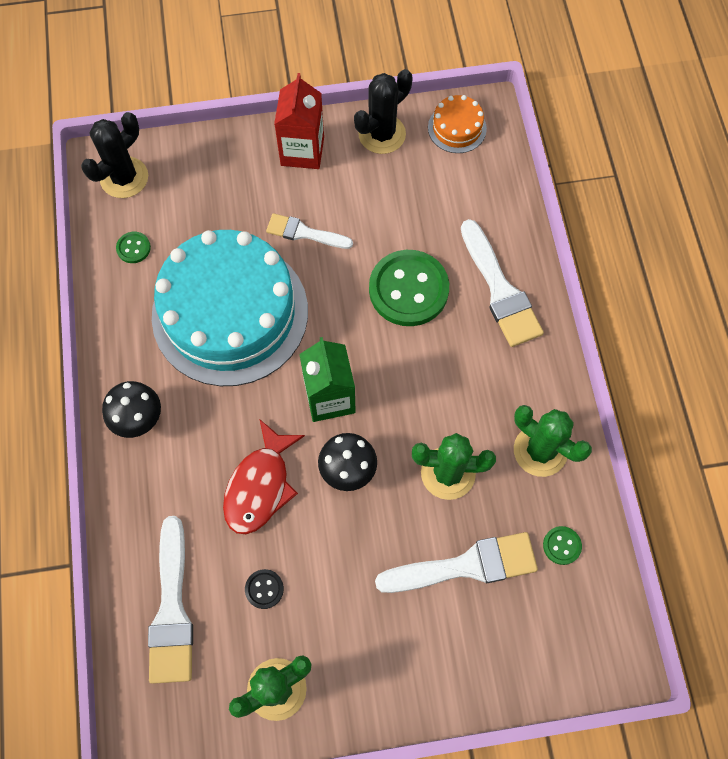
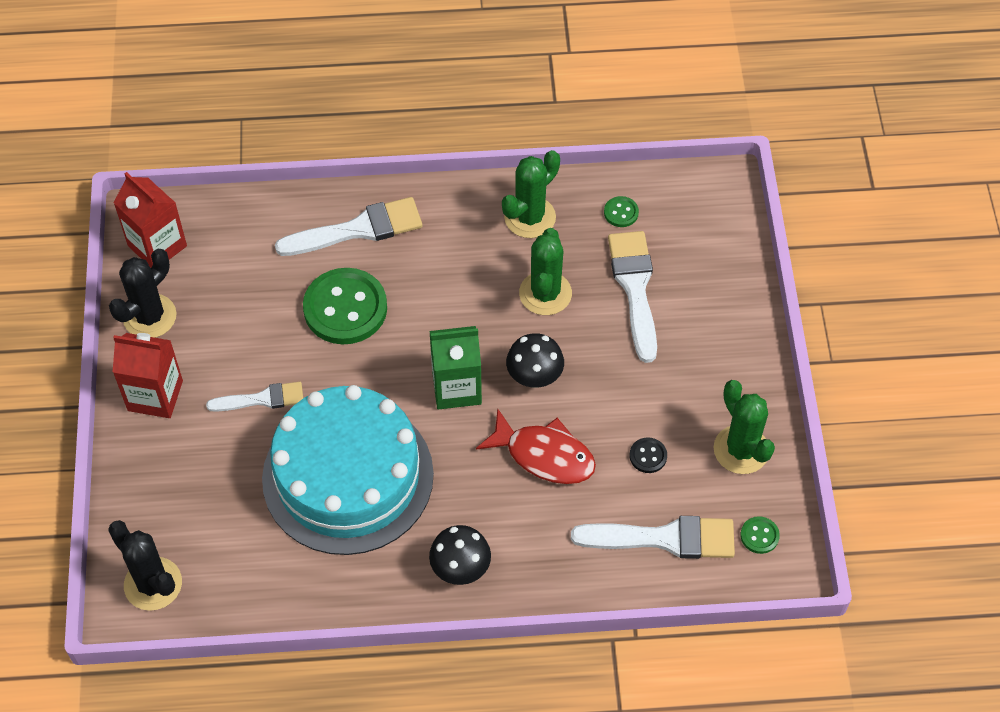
camera: 85 degrees left, 10 degrees down
(133, 248) = (250, 573): green button -> green button (759, 536)
(305, 233) = (261, 399): white brush -> white brush turned 120 degrees counterclockwise
(382, 134) = (150, 316): black cactus -> black cactus turned 75 degrees clockwise
(457, 128) = (157, 246): orange cake -> red carton

